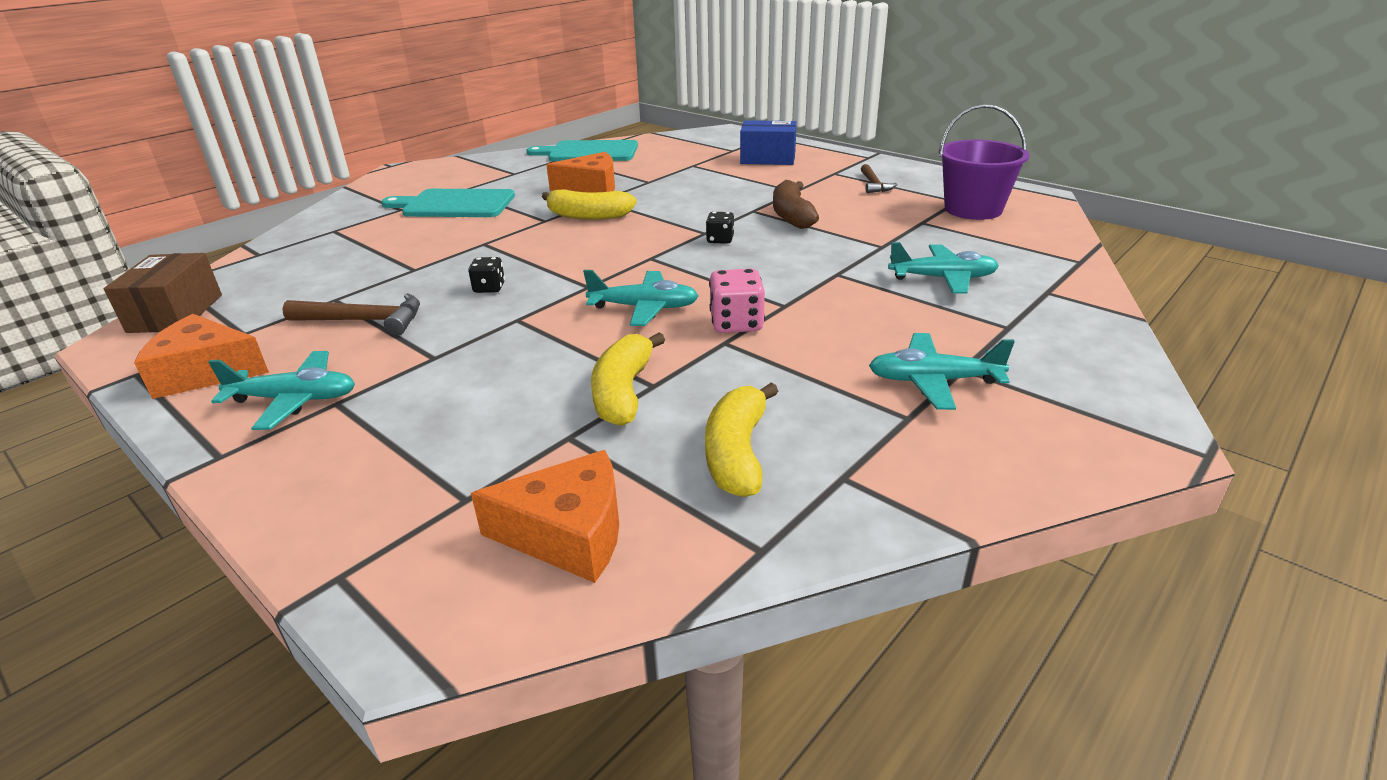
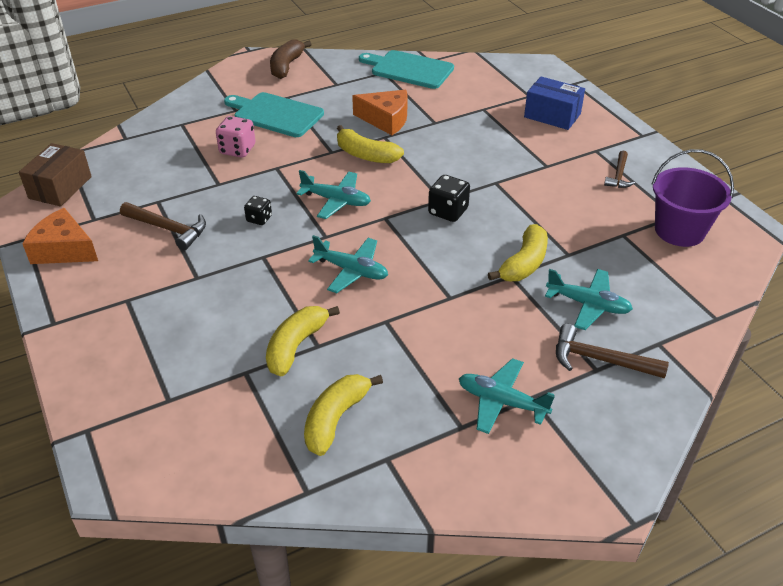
camera: 20 degrees right, 10 degrees up
(294, 400) = (105, 290): turquoise plane -> turquoise plane (336, 201)
(568, 534) = (211, 444): orange cheese -> none
(720, 240) = (448, 211): black dice -> black dice, size x1.58
(736, 323) = (404, 305): pink dice -> pink dice (237, 150)
(792, 215) = (522, 197): brown banana -> brown banana (286, 66)
(842, 262) = (524, 263): none -> yellow banana
(1002, 318) = (599, 360): none -> brown hammer

